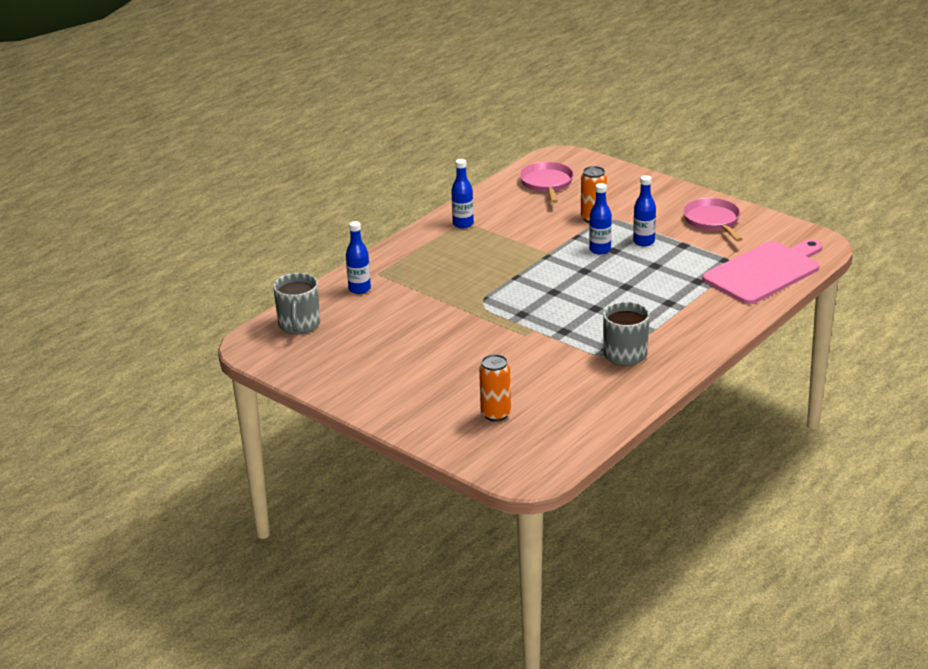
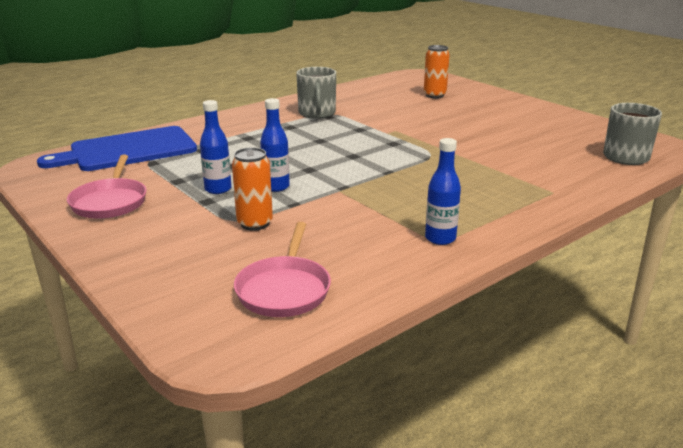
camera: 170 degrees left, 5 degrees down
(359, 289) = (571, 179): blue bottle -> none
(765, 272) = (128, 150): pink cutting board -> blue cutting board

